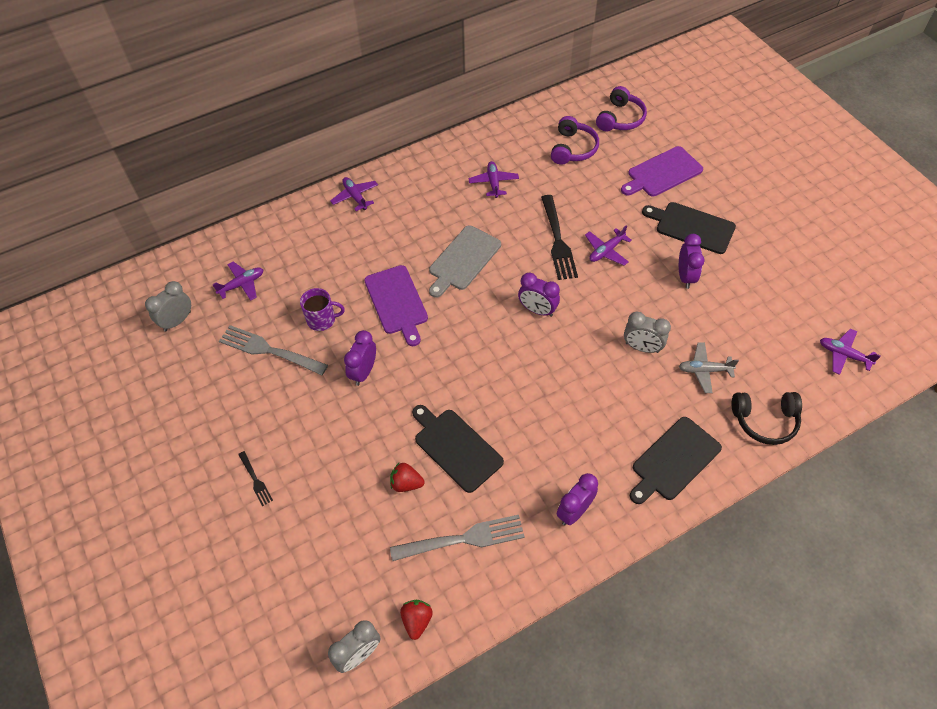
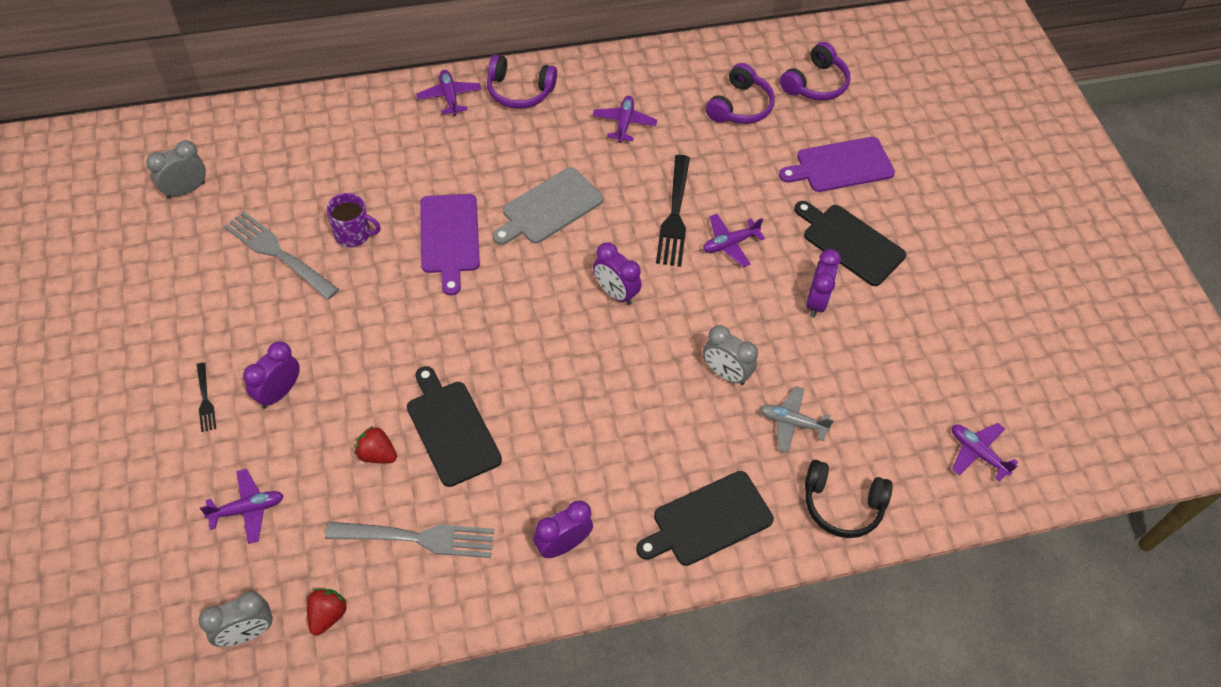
camera: 10 degrees right, 0 degrees up
(242, 284) = (276, 167): purple plane -> purple plane (247, 509)
(364, 372) = (378, 309): purple clock -> purple clock (279, 393)
(406, 179) = (519, 91): none -> purple headphones

